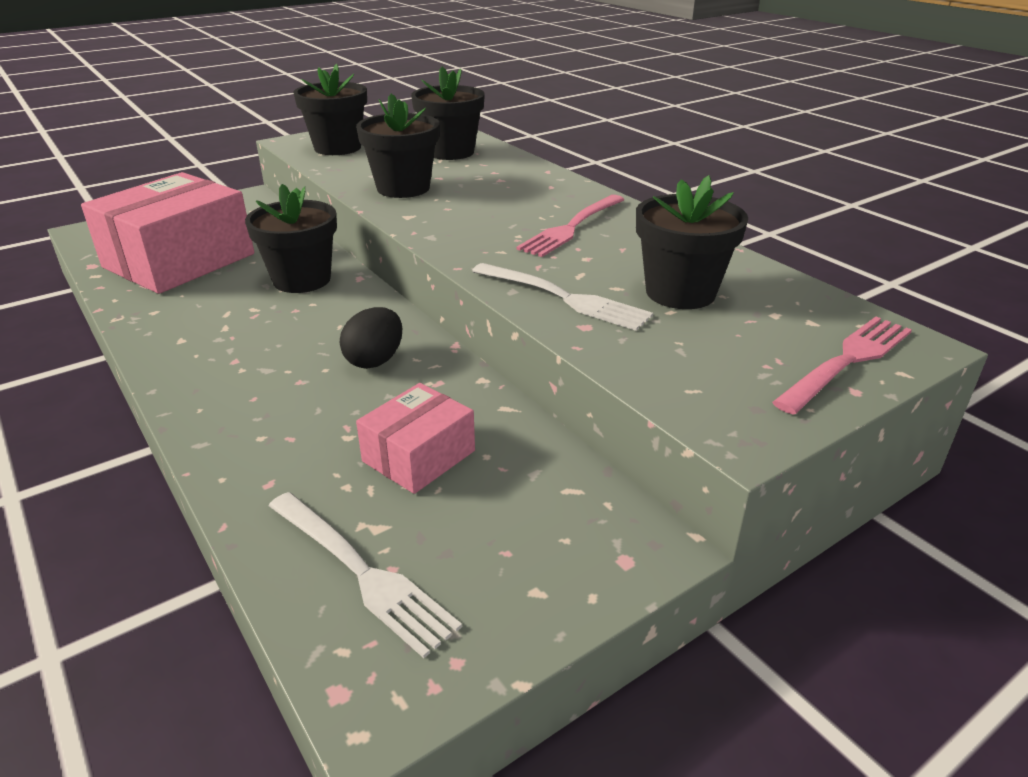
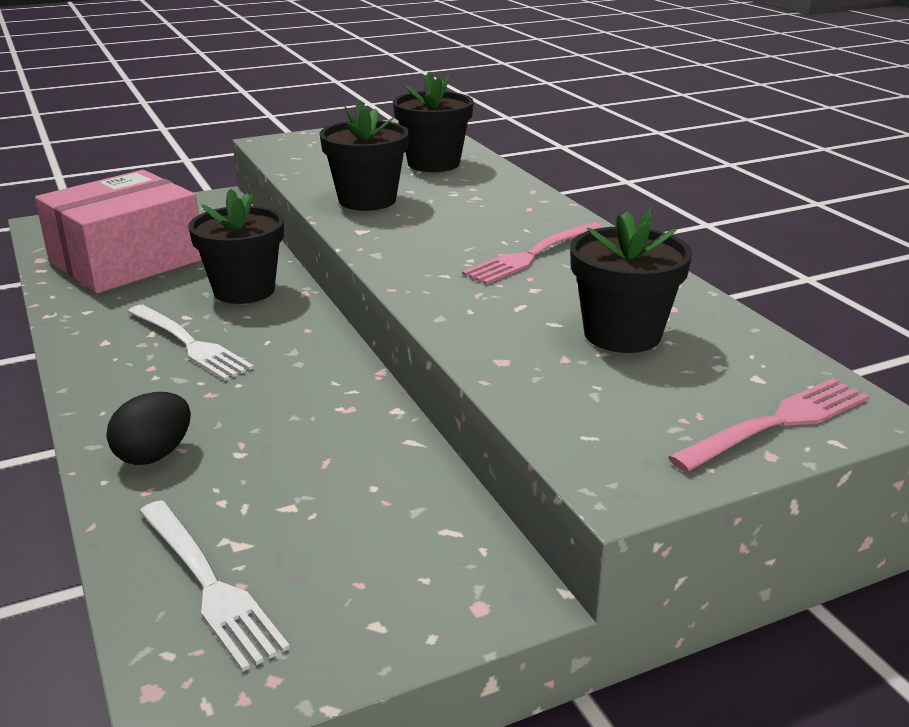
camera: 10 degrees right, 5 degrees down
(337, 148) = (314, 152): black flower pot -> none
(375, 360) = (292, 380): black egg -> black egg (154, 455)
(419, 456) = (304, 480): pink box -> none
(564, 297) = (491, 329): white fork -> white fork (189, 344)

